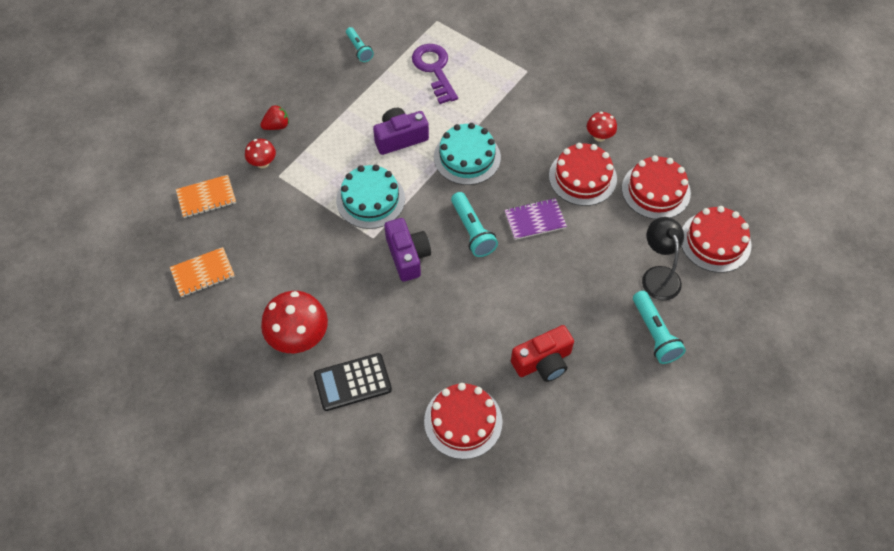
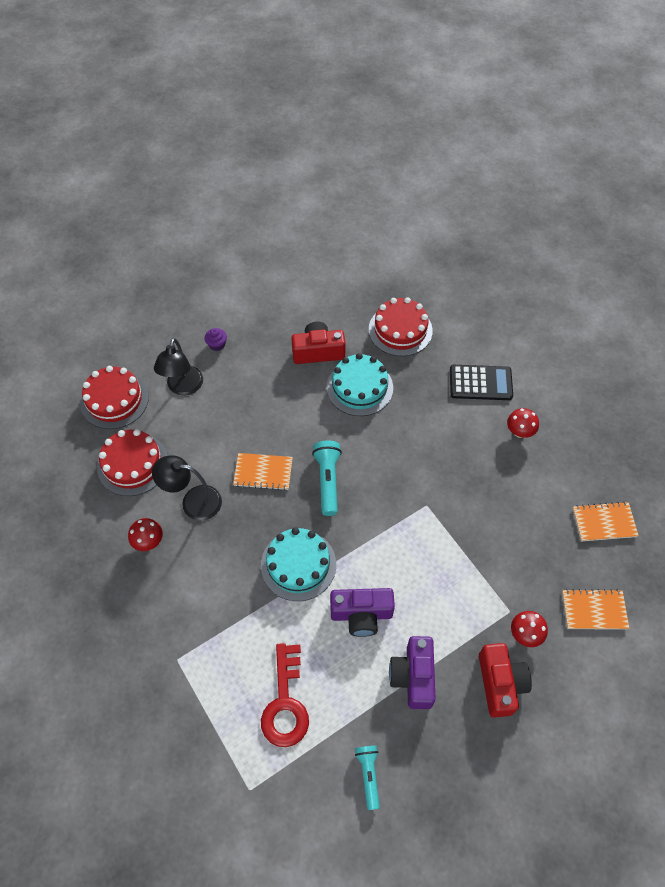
camera: 160 degrees left, 0 degrees up
(277, 126) = (500, 683): red strawberry -> red camera
(299, 338) = (519, 432): red mushroom -> red mushroom, size x0.53
(370, 199) = (417, 548): turquoise cake -> turquoise cake (359, 387)
(407, 256) = (399, 476): purple camera -> purple camera (413, 676)
(434, 69) = (285, 703): purple key -> red key
(535, 220) = (263, 472): purple notebook -> orange notebook
(582, 177) = (193, 501): red cake -> black lamp
(654, 334) = (217, 344): turquoise flashlight -> purple cupcake

